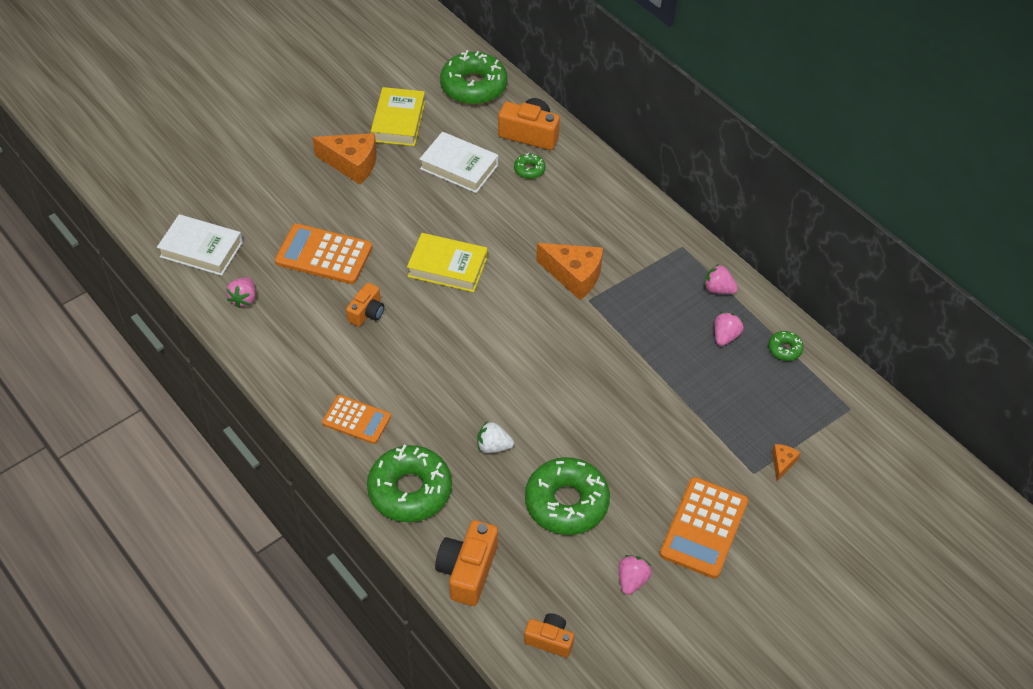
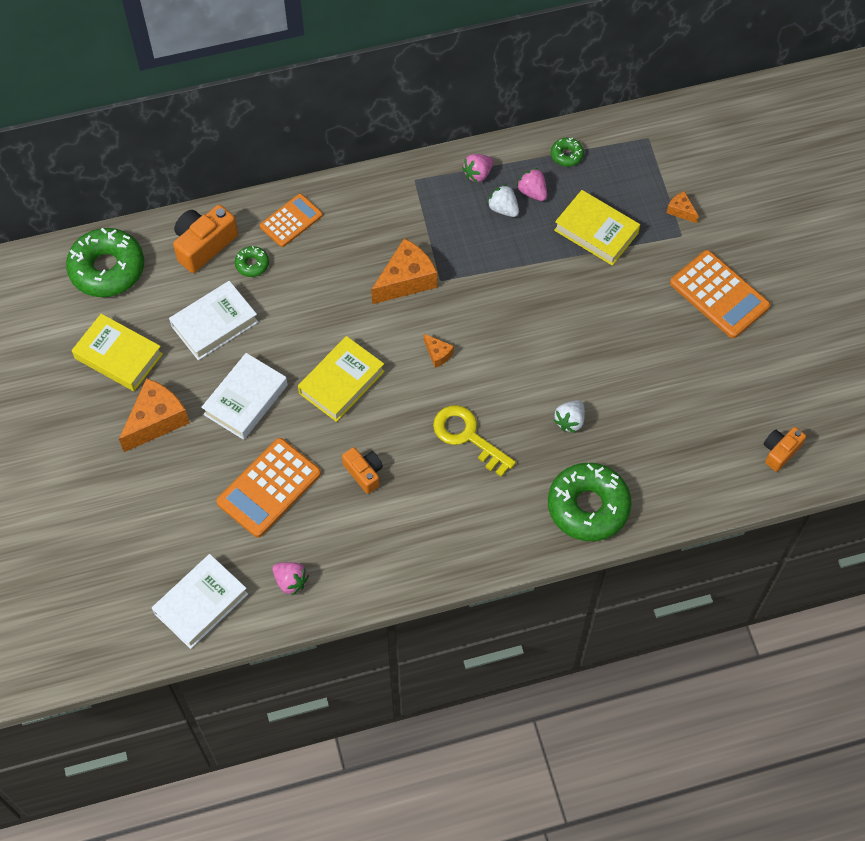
camera: 65 degrees left, 10 degrees up
(356, 420) = (490, 525): orange calculator -> orange calculator (291, 221)
(398, 211) = (246, 400): none -> white book
(438, 373) = (467, 436): none -> yellow key
(467, 570) = (690, 490): orange camera -> none
(511, 324) = (438, 354): none -> orange cheese
(566, 502) = (653, 386): green donut -> none
(632, 580) = (748, 368): pink strawberry -> none
(693, 320) = (503, 209): none -> white strawberry
(713, 400) = (596, 231): none -> yellow book

